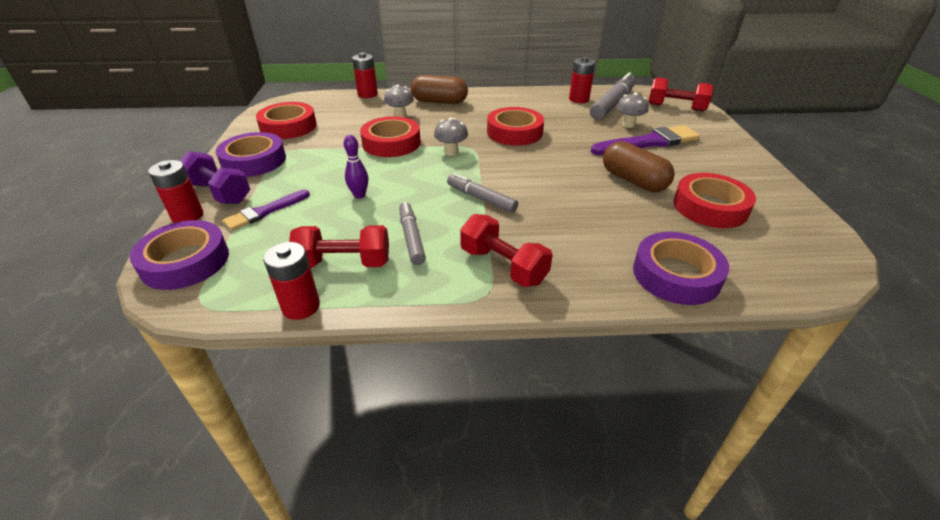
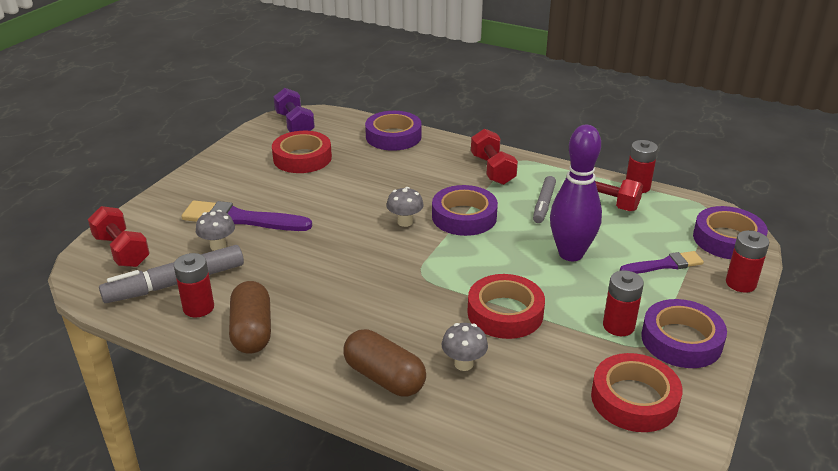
camera: 150 degrees left, 5 degrees down
(219, 193) = (715, 302): purple dumbbell -> purple dumbbell (295, 124)
(359, 195) = (571, 254): purple bowling pin -> purple bowling pin, size x2.19
(367, 94) = (483, 449): red battery -> red battery (618, 326)
(451, 152) = (447, 275): grey mushroom -> grey mushroom (405, 222)
(481, 198) = (464, 217): grey marker -> purple tape
(514, 132) = (351, 279): red tape -> none
(633, 181) = (321, 191): brown capsule -> brown capsule (252, 331)

